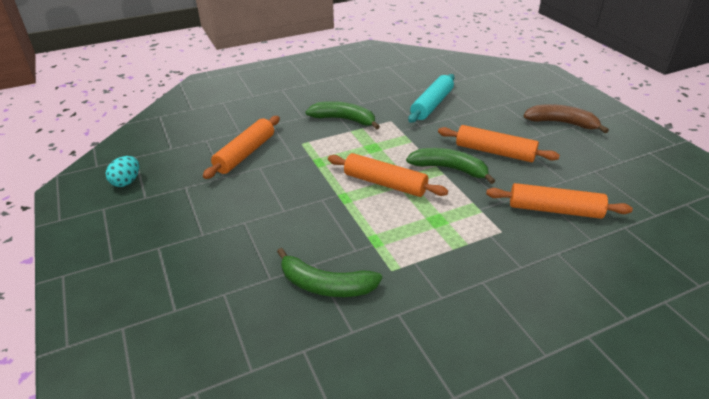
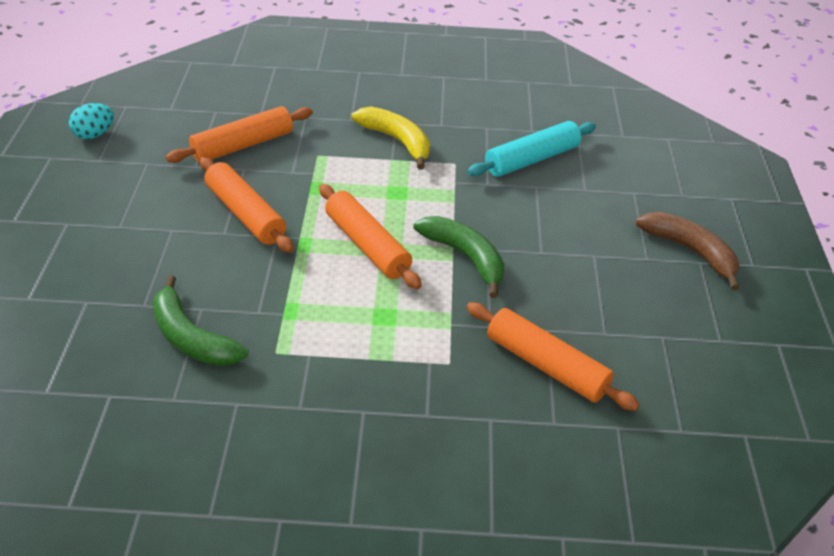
camera: 25 degrees right, 5 degrees up
(344, 120) = (397, 141): green banana -> yellow banana
(495, 152) = (549, 257): orange rolling pin -> orange rolling pin (245, 214)

